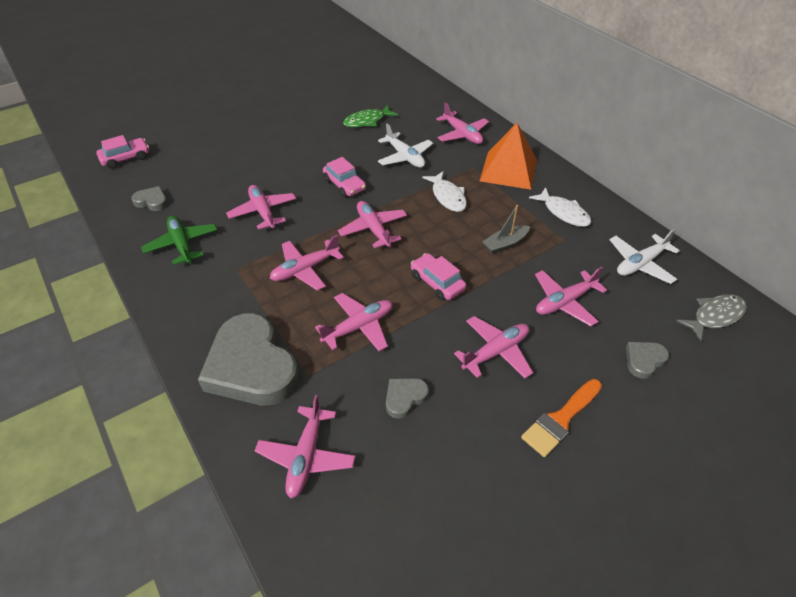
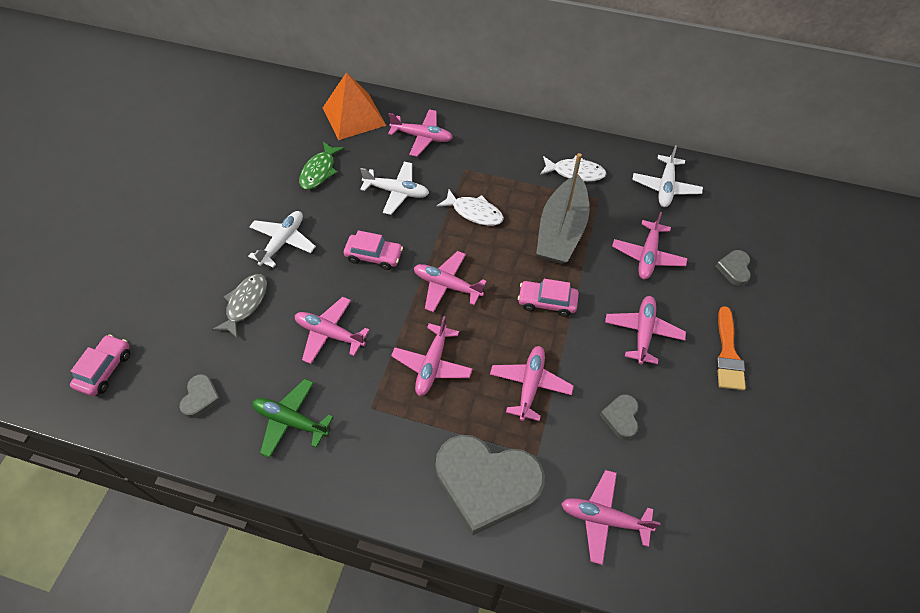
camera: 40 degrees left, 10 degrees up
(152, 201) = (201, 398): grey heart -> grey heart turned 120 degrees clockwise
(297, 147) = (283, 242): none -> white plane
(306, 456) = (604, 518): pink plane -> pink plane turned 135 degrees clockwise
(505, 244) = (561, 231): grey boat -> grey boat, size x2.06
(508, 170) = (496, 154): orange pyramid -> orange pyramid (354, 116)
(715, 316) = (743, 202): grey fish -> grey fish (245, 303)

